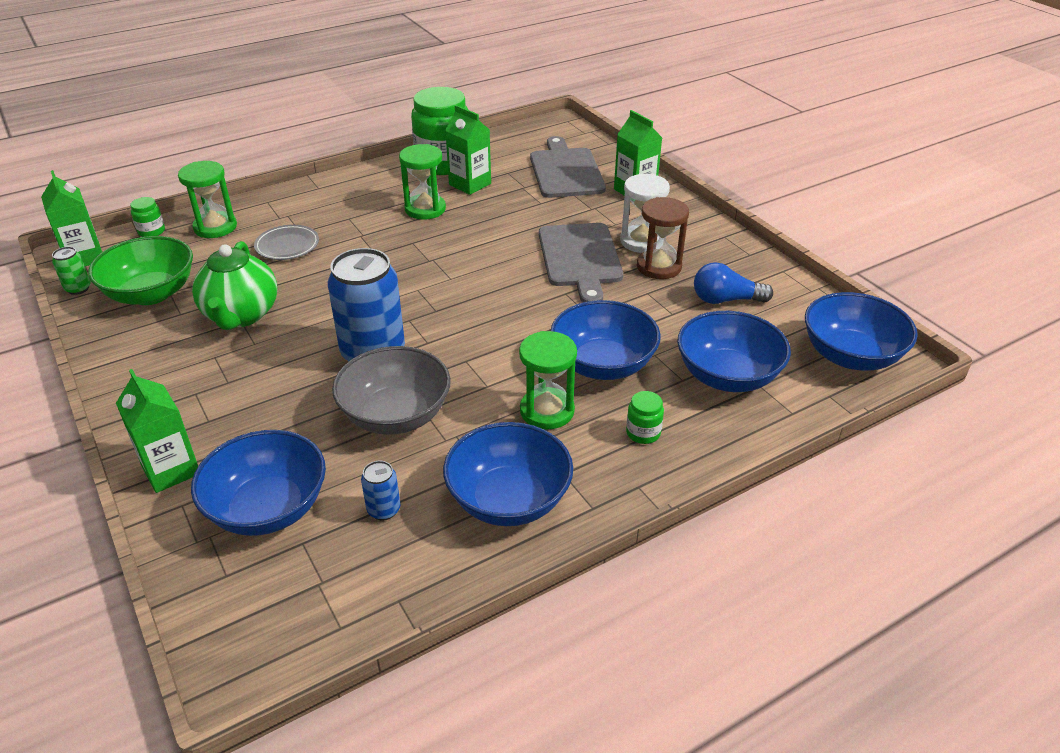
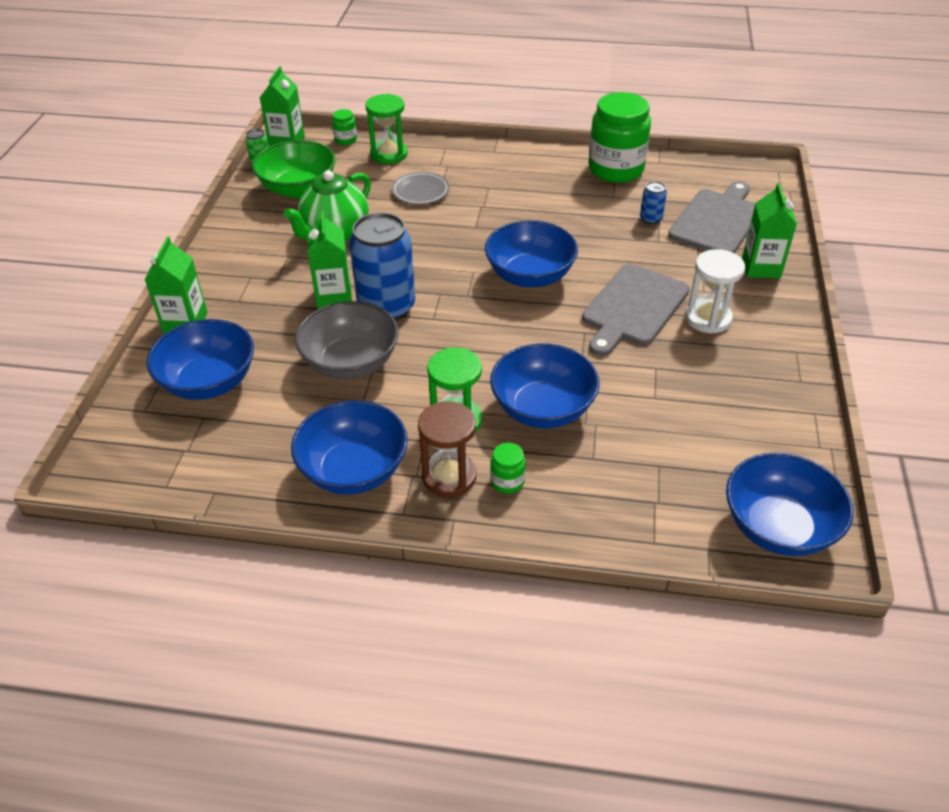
camera: 40 degrees right, 5 degrees up
(384, 510) = (270, 426): blue can -> blue can (650, 219)
(425, 209) = (555, 205): green hourglass -> none
(470, 184) = (616, 198): green carton -> green carton (334, 297)
(659, 267) = (695, 349): brown hourglass -> brown hourglass (449, 476)
(725, 300) = (720, 411): blue light bulb -> none
(727, 376) = (635, 477): blue bowl -> blue bowl (530, 276)

